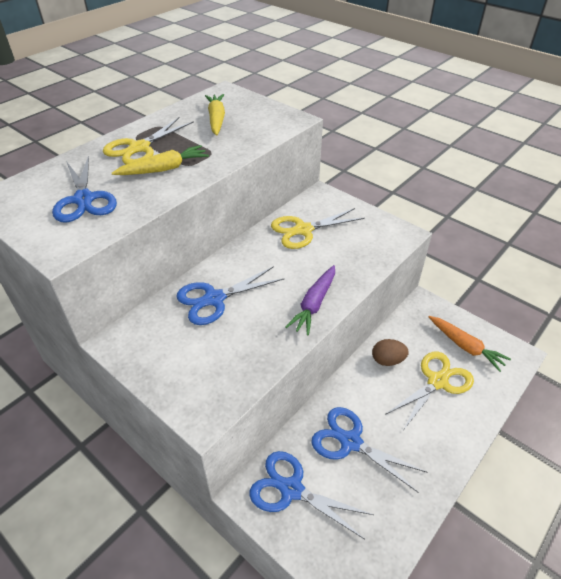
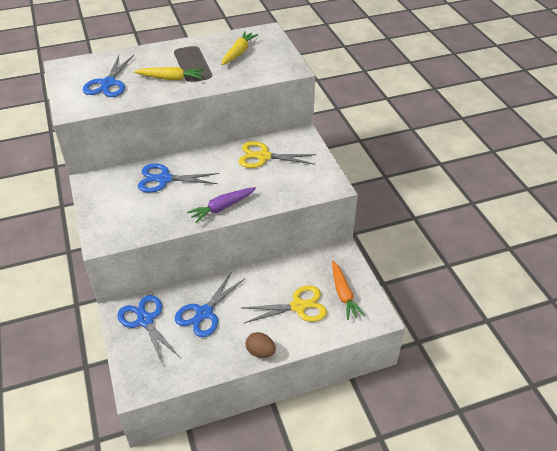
camera: 30 degrees right, 0 degrees up
(139, 148) = (170, 59): yellow scissors -> none
(350, 442) = (204, 313): blue scissors -> blue scissors turned 120 degrees counterclockwise
(387, 360) = (276, 277): brown egg -> brown egg (260, 352)

